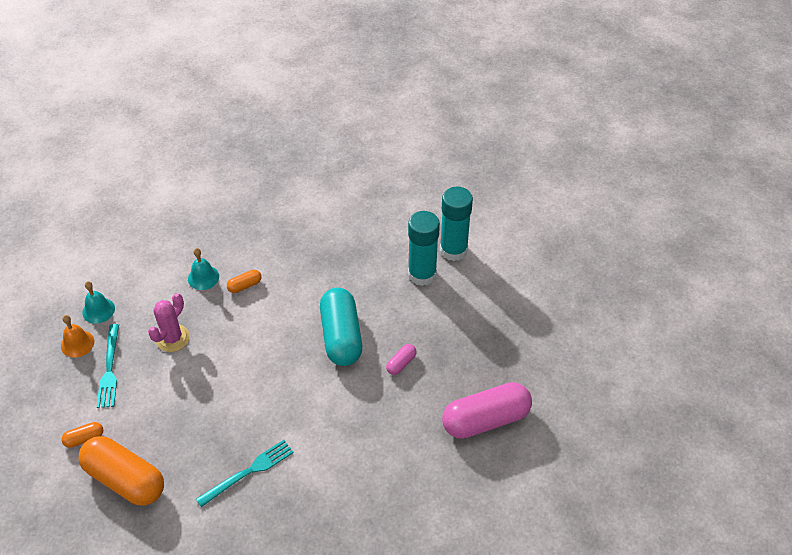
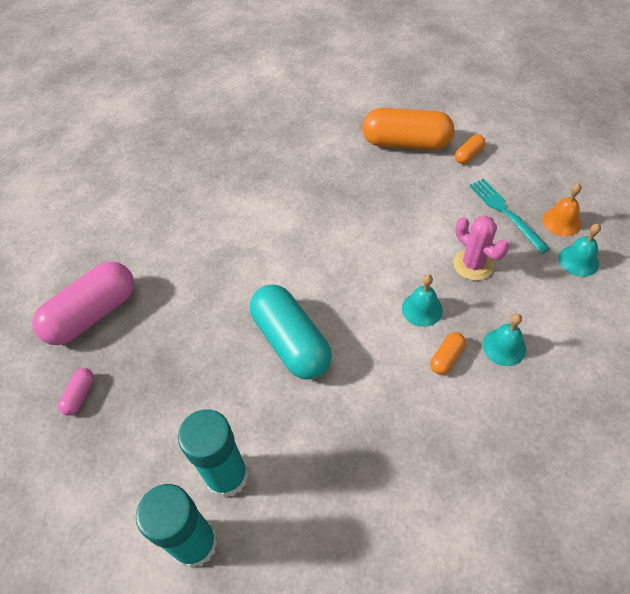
camera: 160 degrees right, 5 degrees up
(172, 338) = (473, 264): pink cactus -> pink cactus turned 45 degrees counterclockwise
(235, 322) = (422, 309): none -> turquoise bell
(248, 472) = (306, 185): turquoise fork -> none
(401, 363) = (207, 338): pink capsule -> pink capsule (80, 395)

